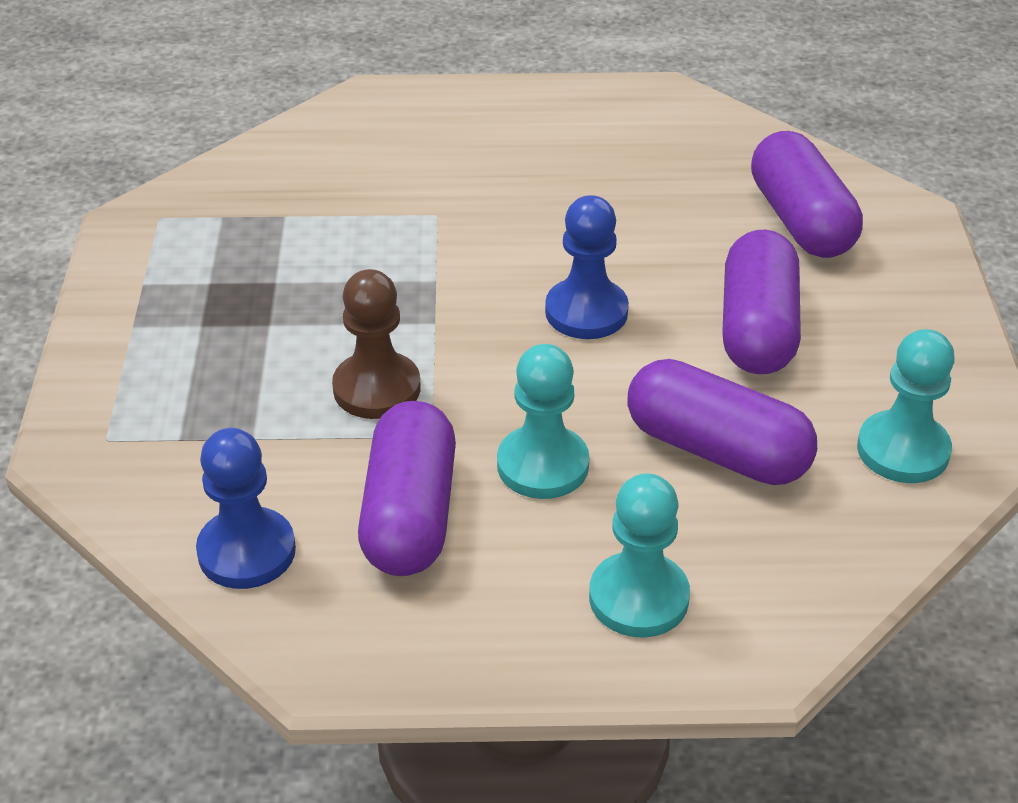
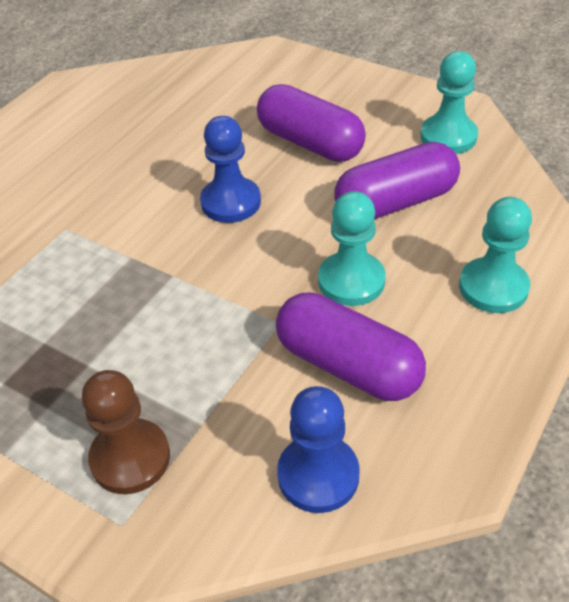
camera: 55 degrees left, 5 degrees up
(377, 388) = (211, 332): brown pawn -> brown pawn (130, 458)
(801, 221) = (237, 88): purple capsule -> none

